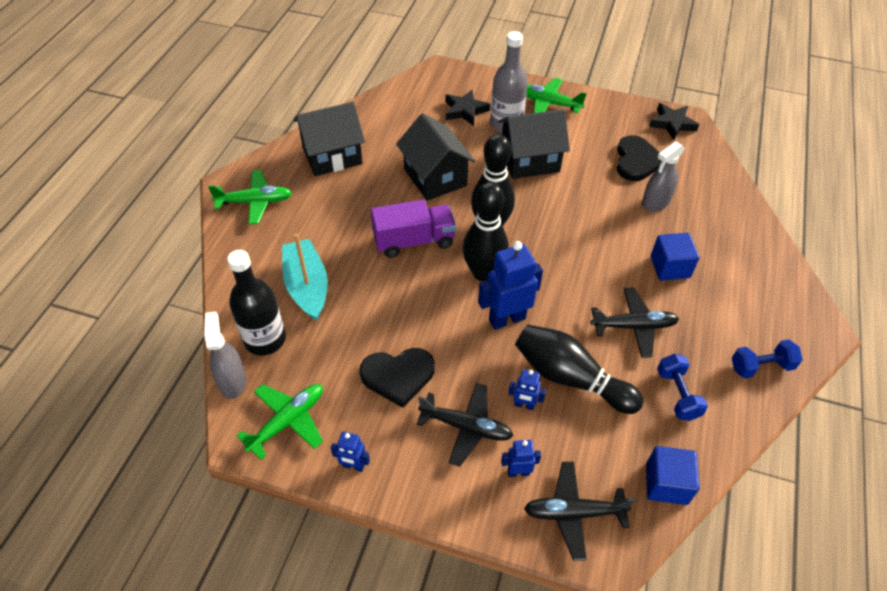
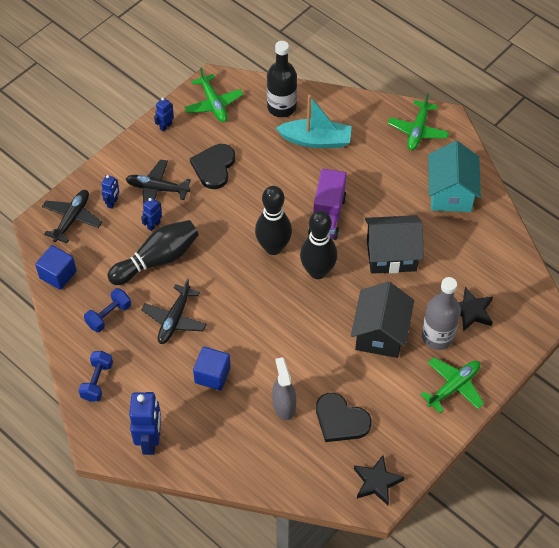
camera: 115 degrees right, 5 degrees up
(232, 381) = (258, 84): grey spray bottle -> none
(332, 156) = (450, 193): black house -> turquoise house
(466, 427) = (157, 189): black plane -> black plane turned 60 degrees clockwise
(507, 319) = (224, 244): blue robot -> blue robot (150, 441)
(677, 394) = (109, 316): blue dumbbell -> blue dumbbell turned 60 degrees counterclockwise

